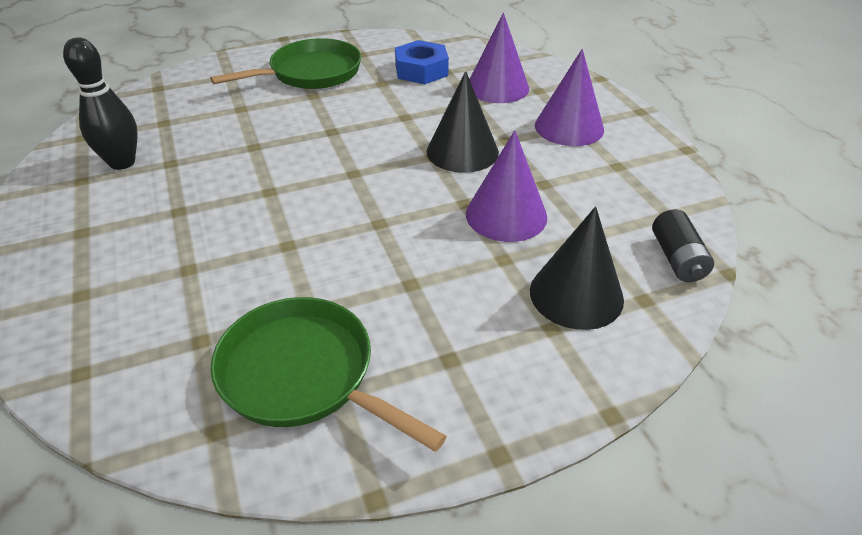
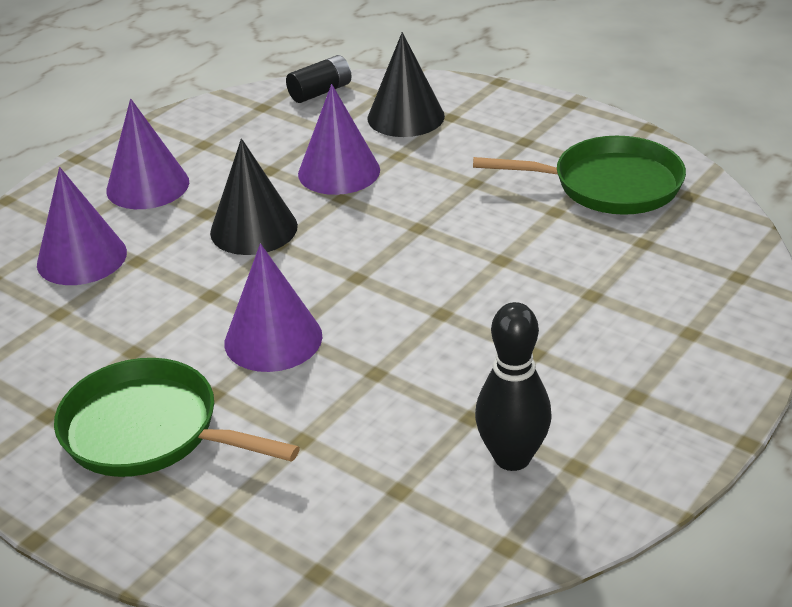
camera: 120 degrees left, 5 degrees down
(304, 375) = (609, 185): green pan -> green pan turned 90 degrees counterclockwise
(332, 124) = (273, 339): none -> purple cone
(421, 70) = (71, 334): blue nut -> none

